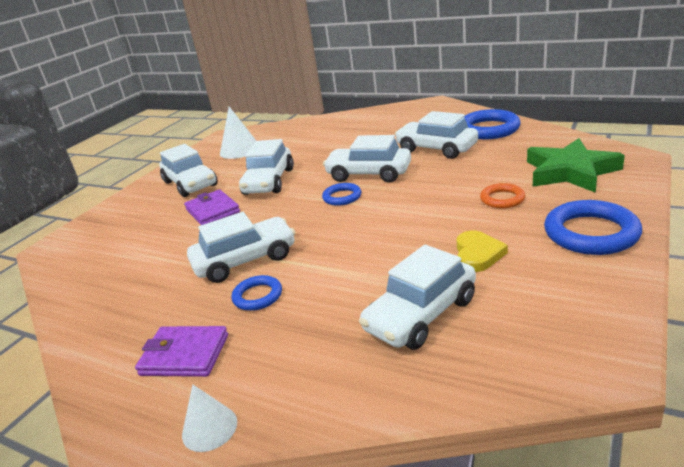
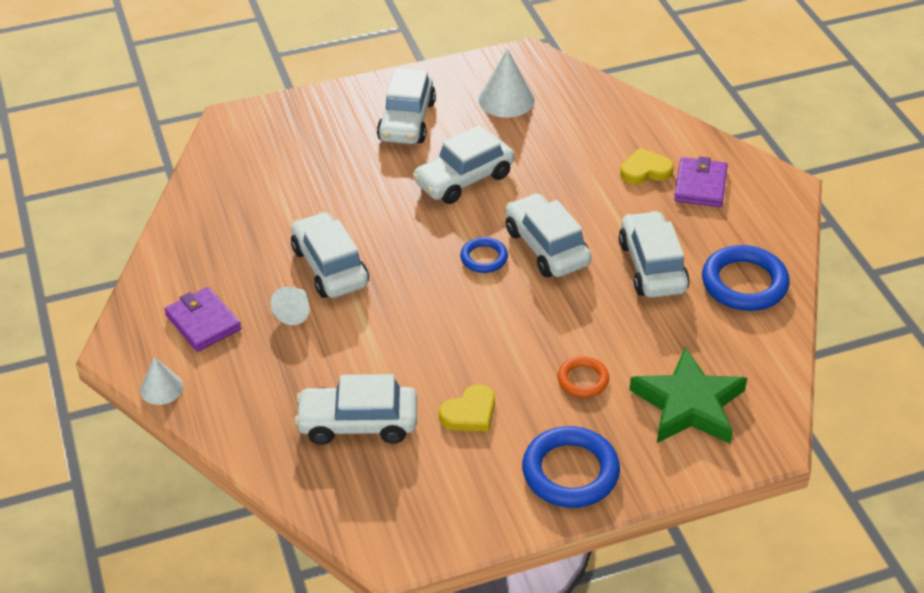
camera: 40 degrees right, 15 degrees up
(212, 211) = (378, 181): purple wallet -> purple wallet (700, 185)
(245, 260) = (330, 267): white car -> white car turned 135 degrees counterclockwise
(257, 296) = (295, 312): blue ring -> white cone
(362, 130) = (645, 170): none -> yellow heart

